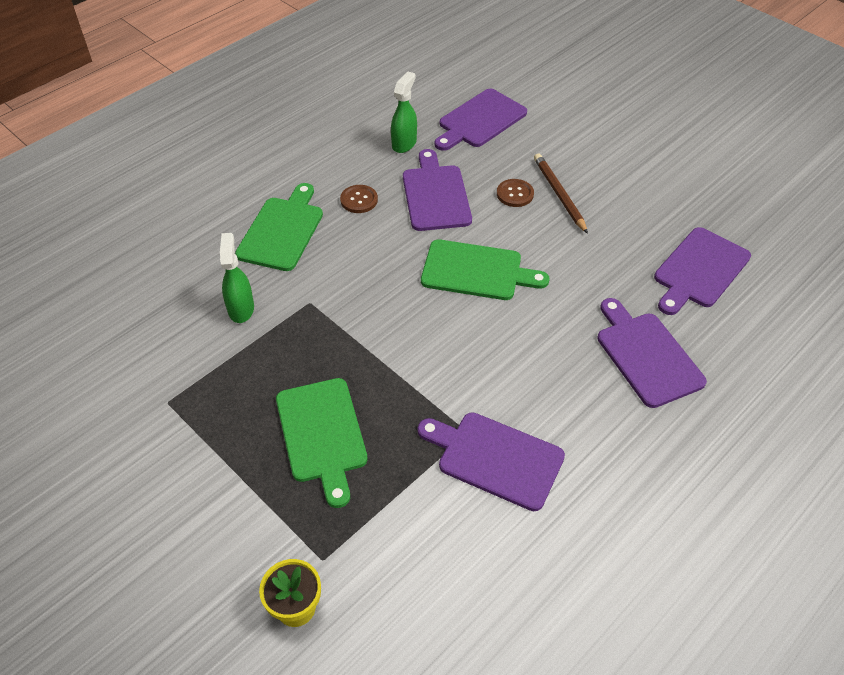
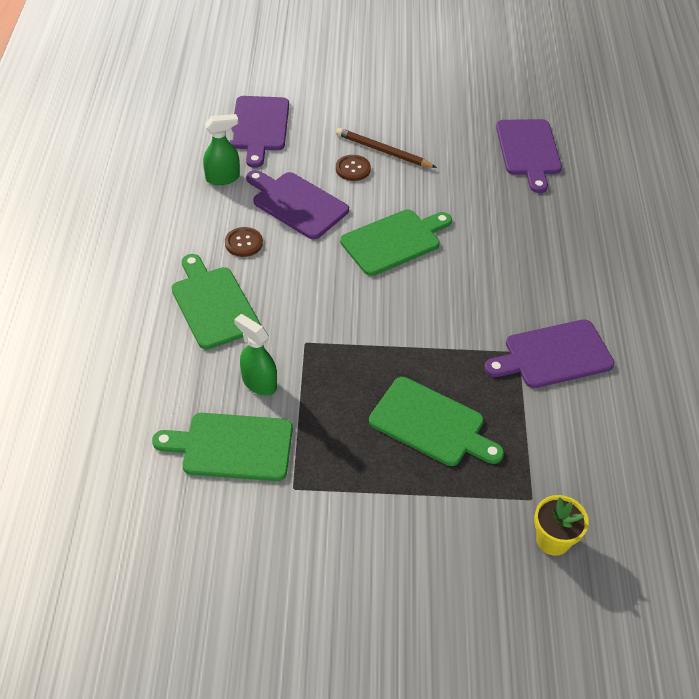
camera: 45 degrees left, 0 degrees up
(167, 340) = (232, 447): none -> green cutting board
(404, 143) = (223, 178): green spray bottle -> green spray bottle turned 90 degrees clockwise
(646, 355) = (561, 227): purple cutting board -> none

